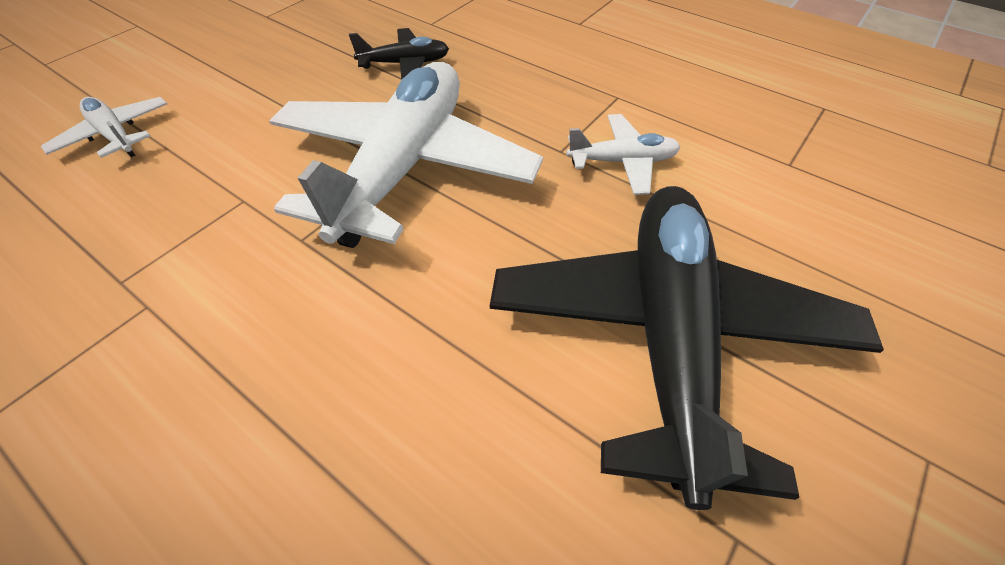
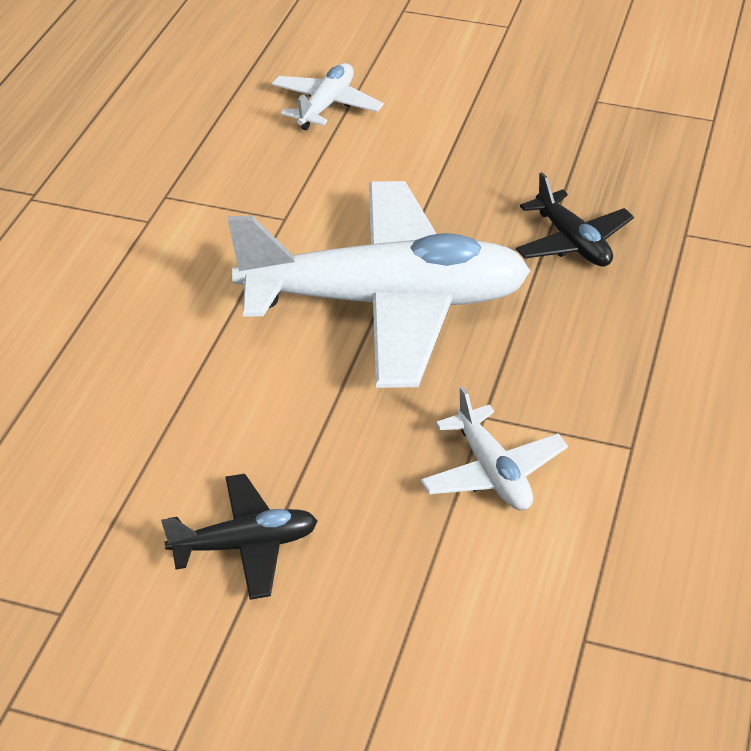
camera: 70 degrees right, 10 degrees down
(667, 335) = (245, 546): black plane -> black plane, size x0.44

